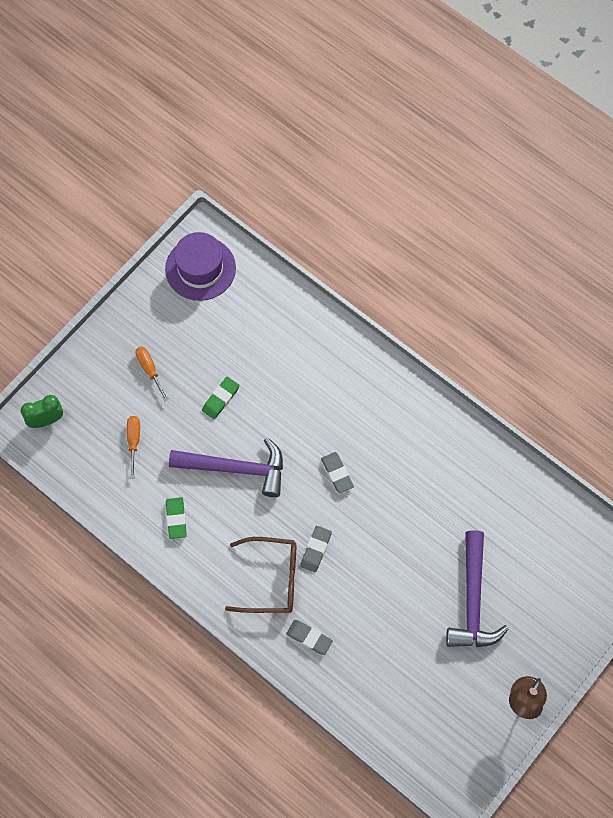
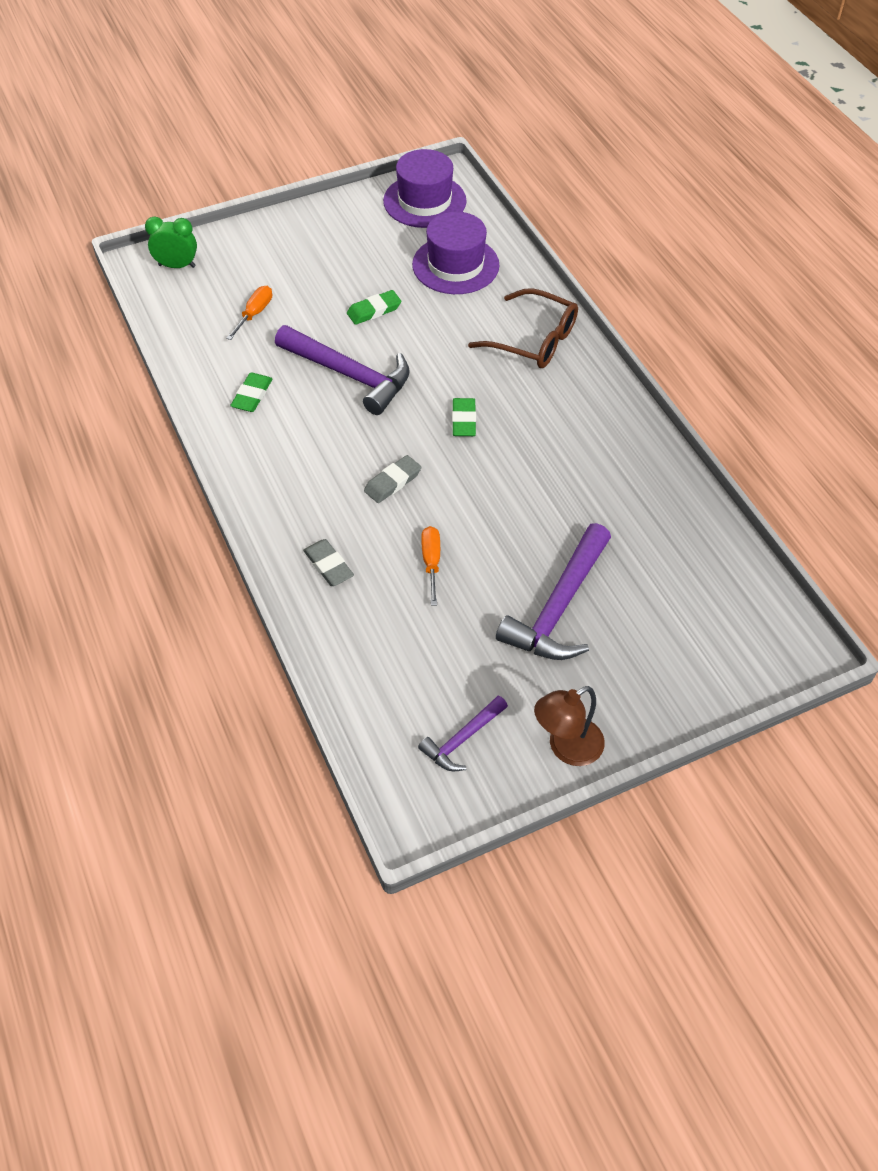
camera: 25 degrees right, 15 degrees down
(150, 370) = (314, 262): orange screwdriver -> orange screwdriver (431, 563)
(258, 326) = (455, 265): none -> purple hat
(271, 579) = (321, 490): brown glasses -> brown glasses (533, 340)
(337, 473) = (464, 420): grey eraser -> green eraser
(459, 726) = (462, 739): none -> purple hammer

